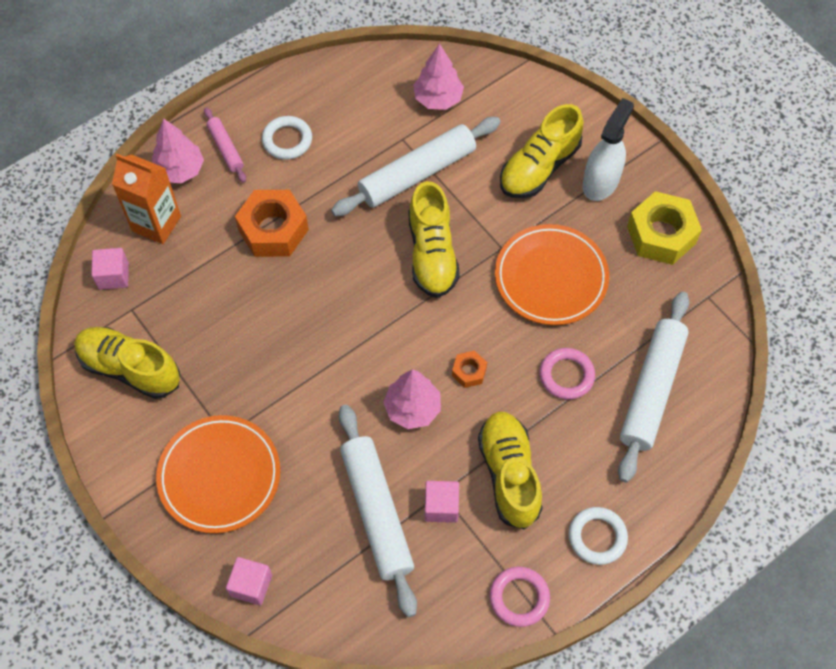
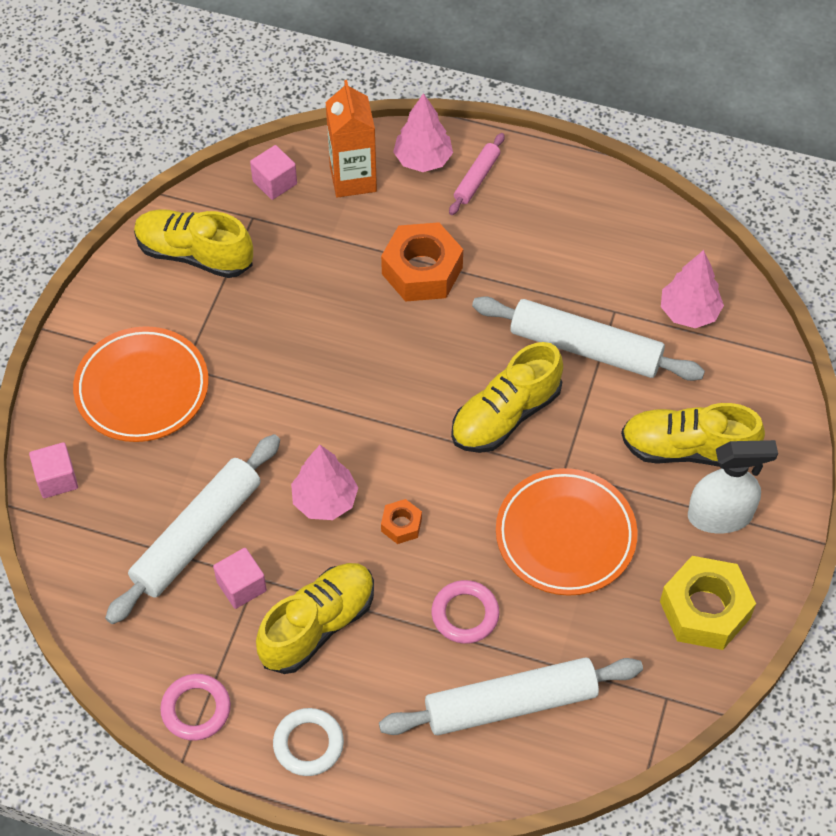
camera: 55 degrees right, 5 degrees down
(130, 368) = (194, 254): yellow shoe -> yellow shoe turned 60 degrees counterclockwise
(287, 140) = (528, 220): white ring -> none

